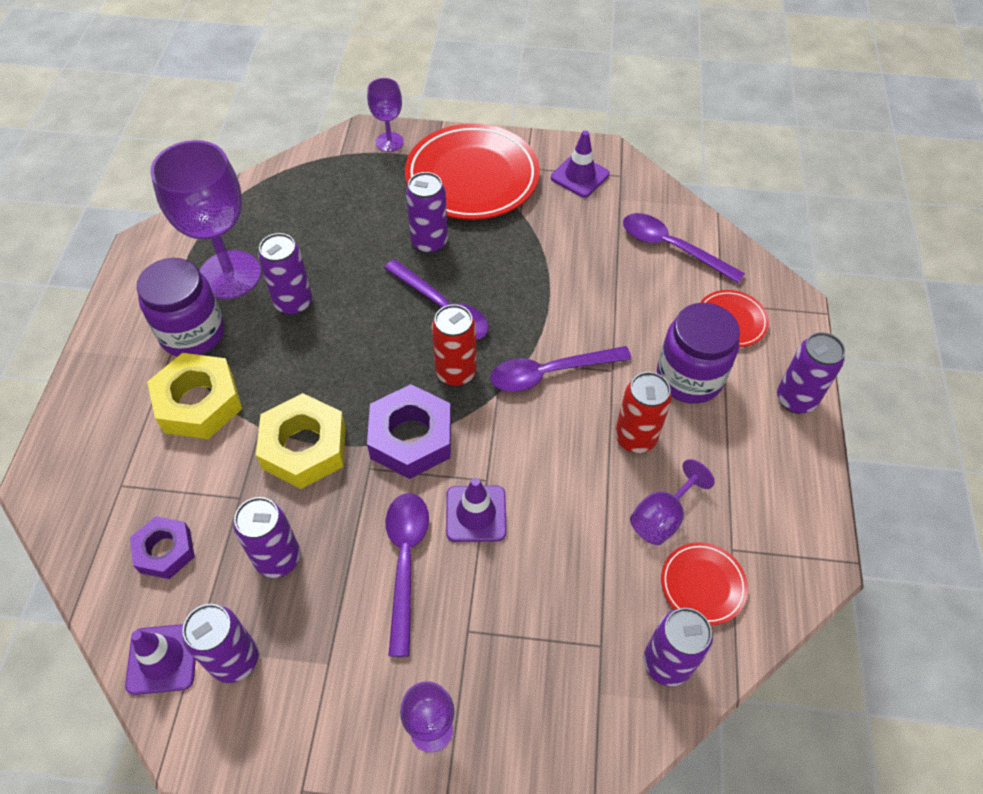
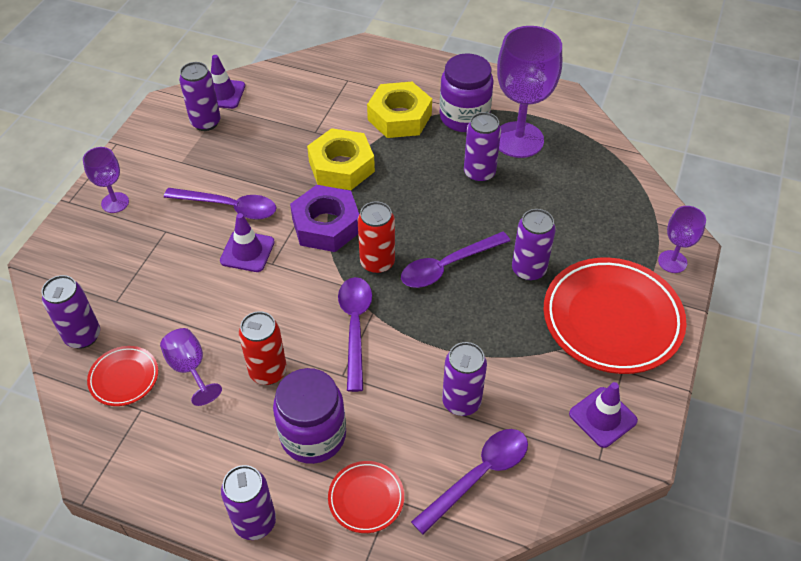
camera: 105 degrees right, 5 degrees down
(165, 551) = (291, 97): purple nut -> none
(278, 558) = (262, 146): purple can -> purple can (461, 402)

